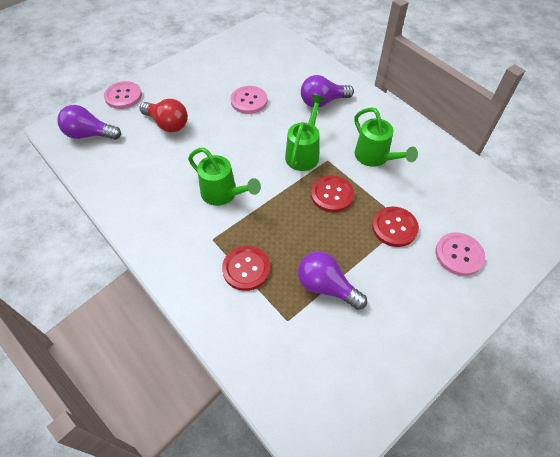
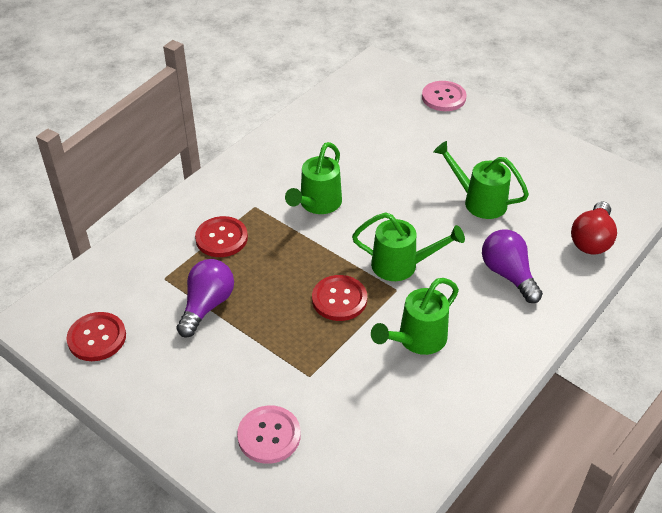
camera: 80 degrees right, 10 degrees down
(90, 134) = (375, 89): purple light bulb -> none
(167, 124) = (411, 140): red light bulb -> red light bulb (591, 240)
(249, 101) = (479, 201): pink button -> green watering can
(394, 227) = (300, 365): red button -> red button (97, 338)

